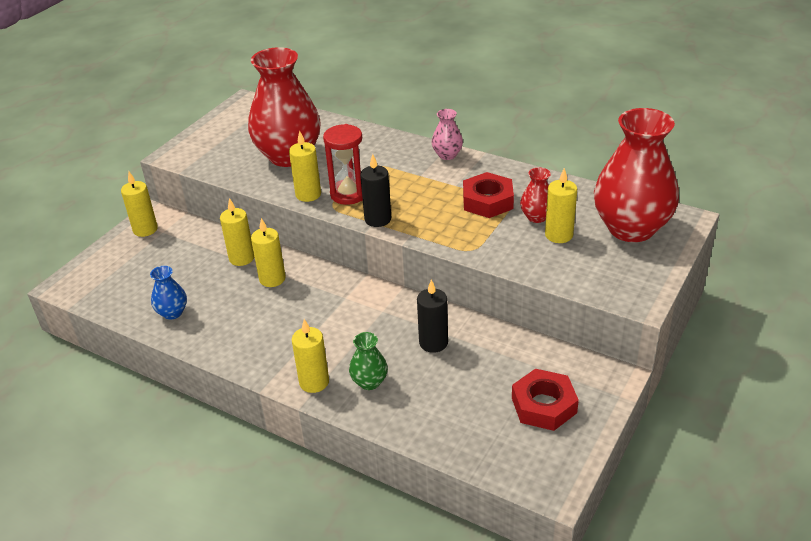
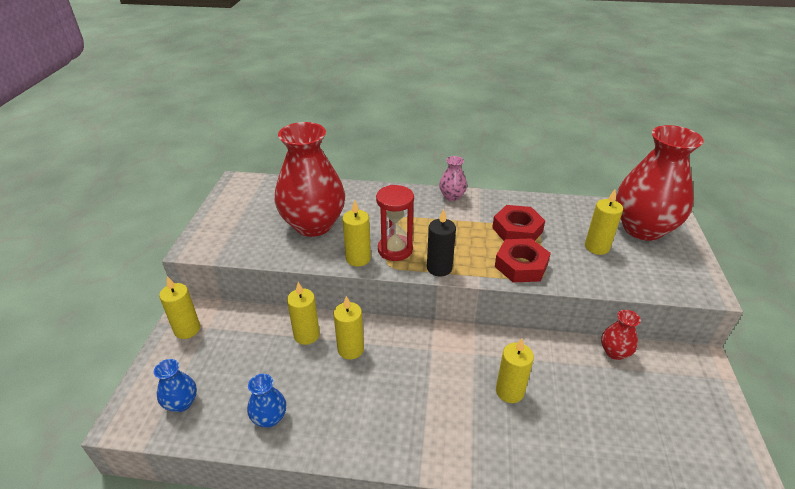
camera: 25 degrees left, 0 degrees up
(112, 284) = (181, 403): none -> blue vase
(314, 382) = (465, 454): yellow candle -> yellow candle (509, 391)
(369, 382) = (516, 435): green vase -> none
(433, 343) = (541, 373): black candle -> none
(537, 217) = (566, 235): red vase -> red vase (614, 352)
(544, 405) = (676, 408): red nut -> red nut (521, 265)

